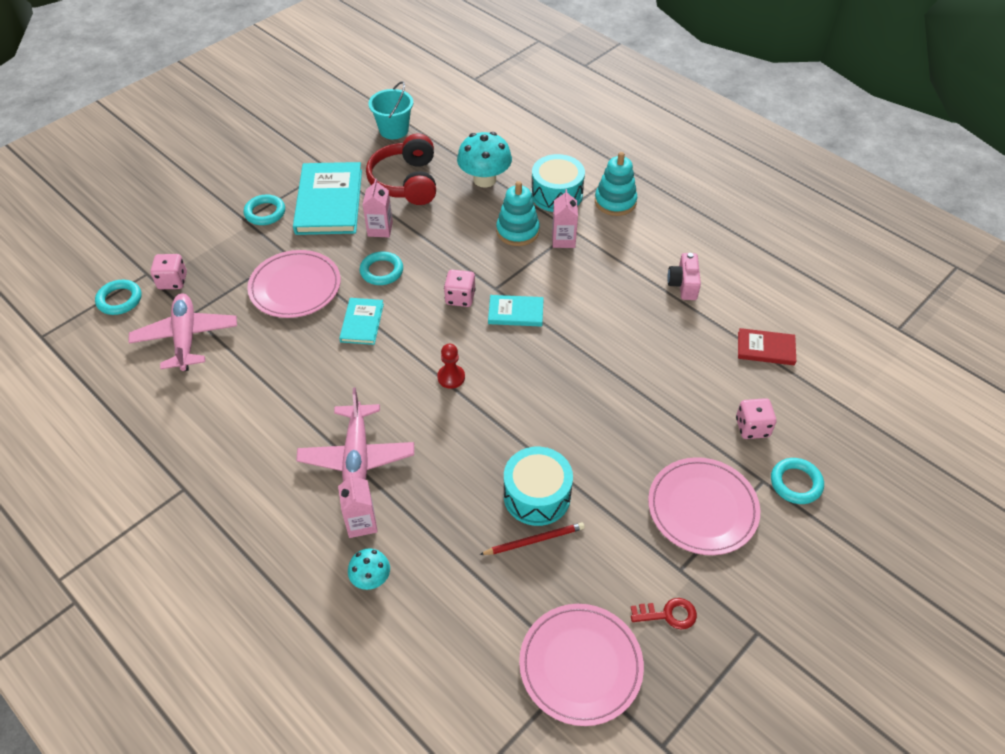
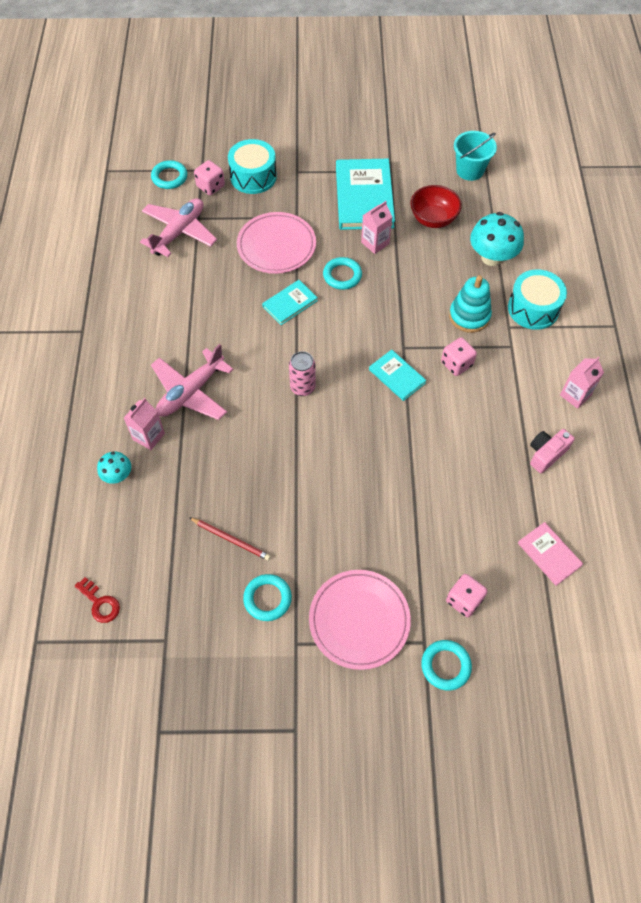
camera: 45 degrees right, 10 degrees up
(265, 213) = (314, 176): turquoise ring -> turquoise ring (267, 599)
(329, 201) = (364, 197): turquoise book -> turquoise book turned 45 degrees counterclockwise
(406, 182) = (433, 219): red headphones -> red bowl
(451, 377) = (302, 387): red pawn -> pink can
(460, 298) = (372, 335): pink dice -> pink dice (456, 364)
(537, 496) = (265, 513): turquoise drum -> turquoise drum (253, 176)
(563, 240) = (495, 348): pink carton -> pink carton (575, 395)
(580, 665) = (169, 639): pink plate -> none
(615, 202) = (572, 348): turquoise stacking toy -> none
(668, 614) = (255, 662): red key -> red key (100, 603)
(766, 349) = (549, 554): red book -> pink book

